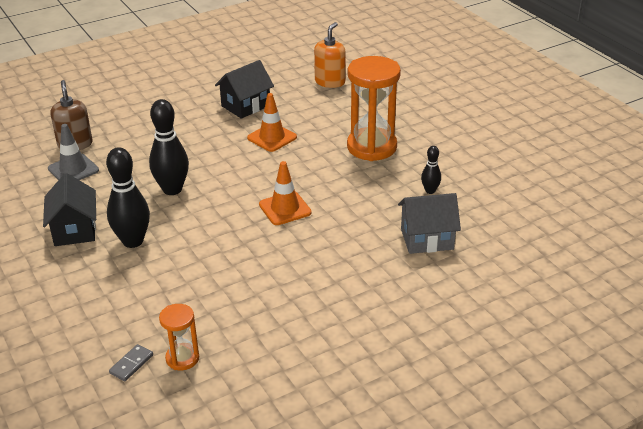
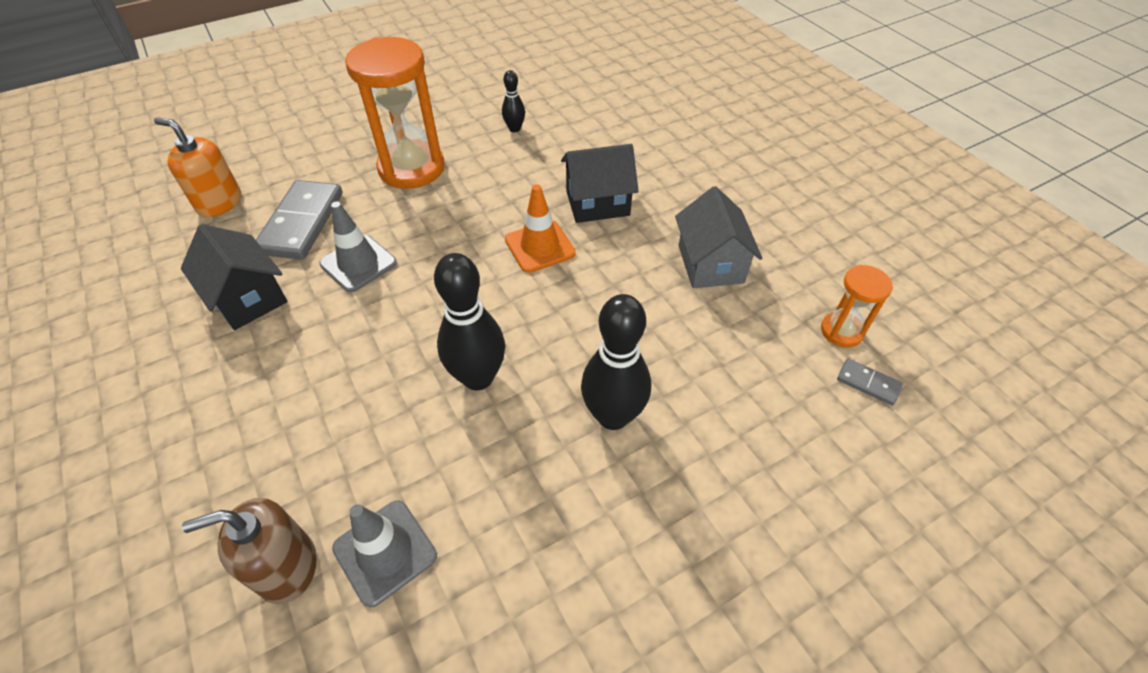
camera: 90 degrees left, 15 degrees up
(74, 230) = (583, 511): black house -> black house (597, 203)
(272, 138) = (358, 263): orange traffic cone -> grey traffic cone
(311, 112) = (302, 223): none -> grey domino
(427, 239) = (603, 136): grey house -> grey house (710, 264)

